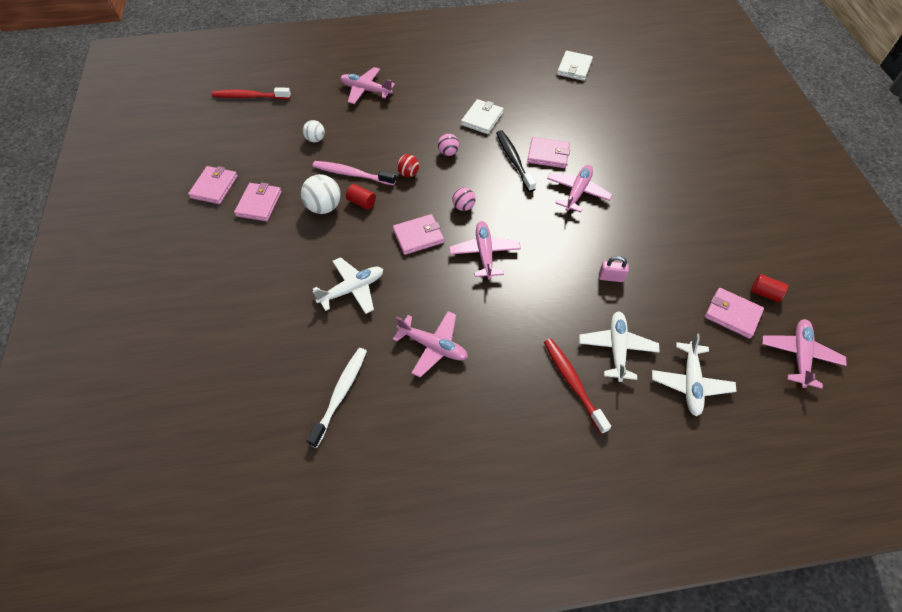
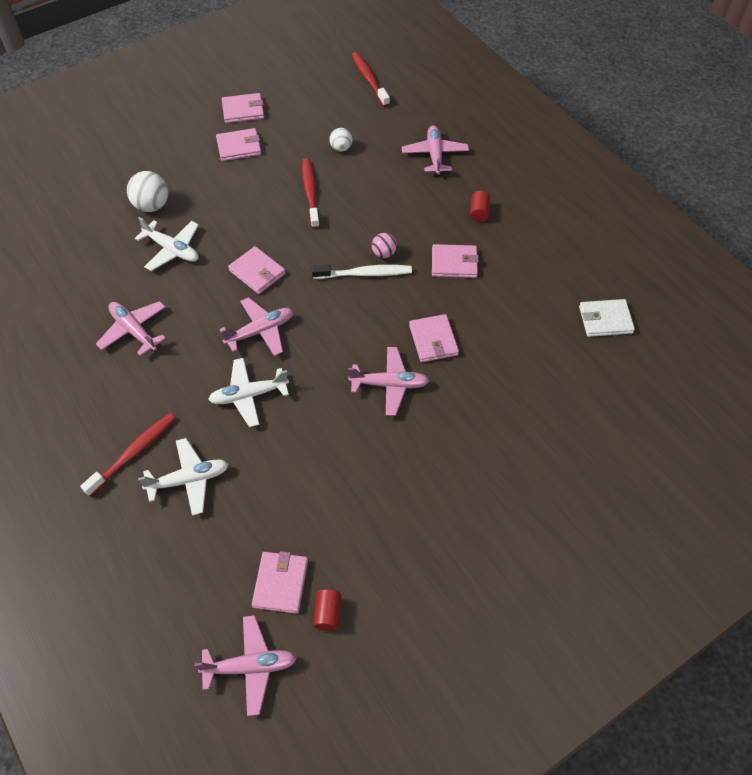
camera: 65 degrees right, 0 degrees up
(324, 207) = (258, 191): white ball -> white ball (152, 205)
(340, 394) = (62, 286): white toothbrush -> white toothbrush (364, 274)
(352, 174) = (310, 193): pink toothbrush -> red toothbrush
(362, 202) = (278, 214): red cylinder -> red cylinder (479, 212)
(408, 173) = (335, 233): red ball -> none
(433, 346) = (134, 330): pink plane -> pink plane turned 135 degrees clockwise
(463, 207) = (314, 293): pink ball -> none
(482, 119) = (454, 263): white wallet -> pink wallet
(514, 160) = (405, 312): black toothbrush -> none
(611, 277) = (280, 450): pink padlock -> none
(690, 383) = (171, 559): white plane -> white plane (248, 395)

